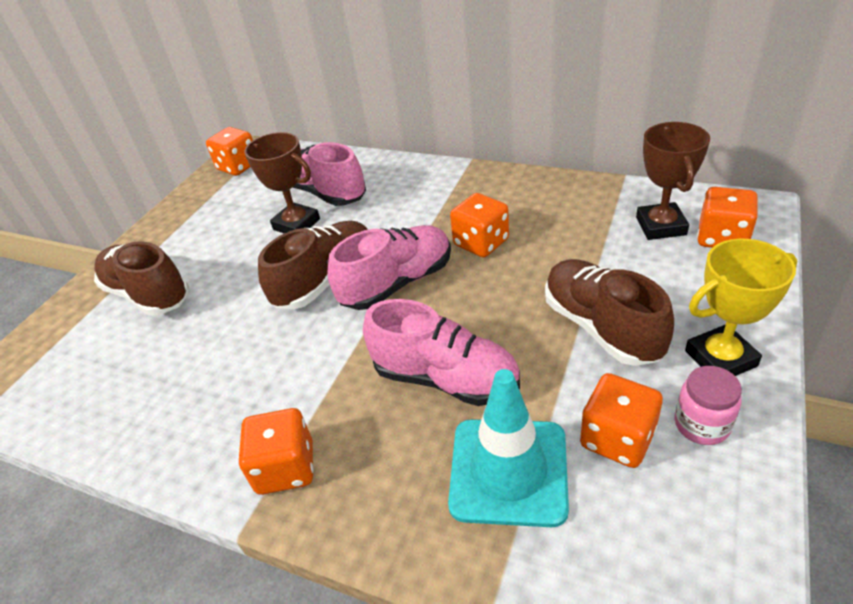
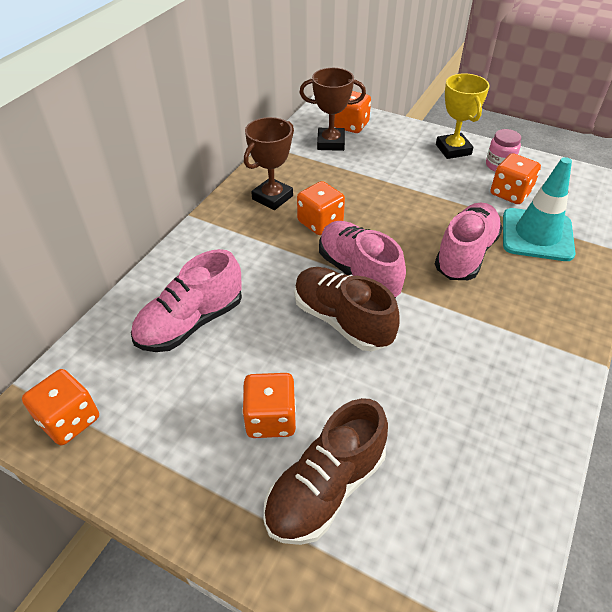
camera: 90 degrees left, 5 degrees up
(286, 468) = (549, 340): orange dice -> orange dice (271, 418)
(296, 224) = (240, 347): brown trophy -> brown trophy (272, 197)
(601, 327) = (424, 183): brown shoe -> none

